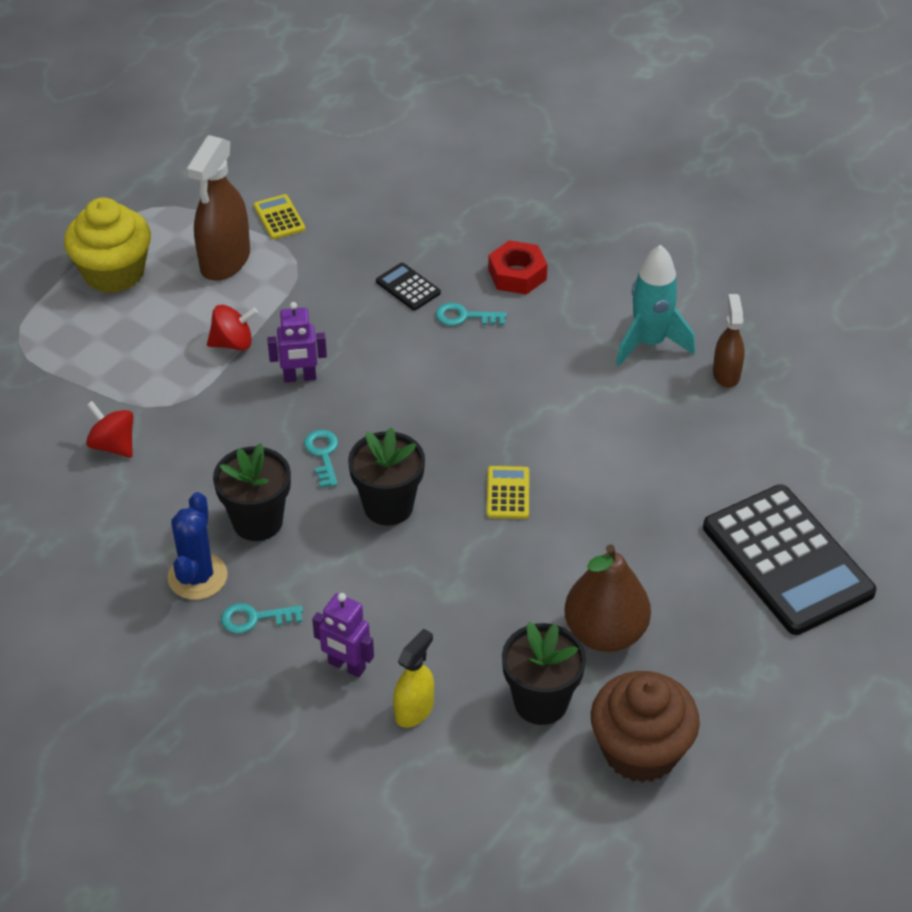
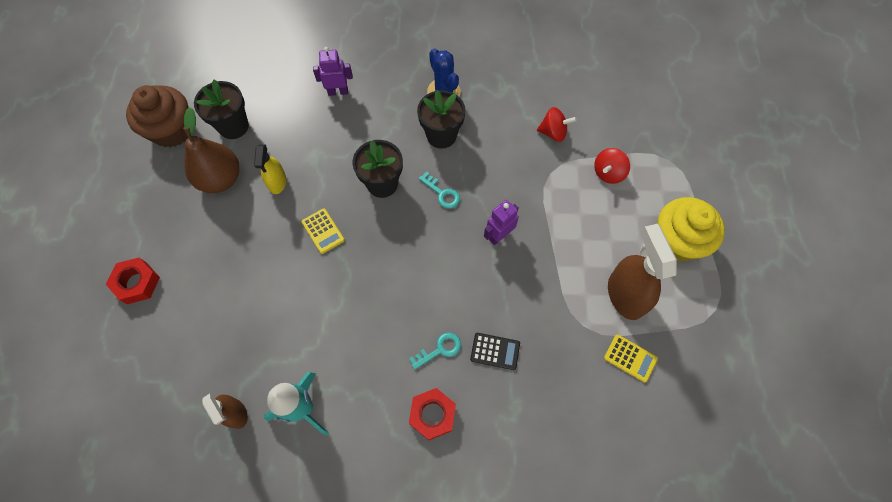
camera: 145 degrees right, 20 degrees up
(233, 343) = (558, 235): red spinning top -> red spinning top (608, 173)
(255, 618) = (399, 89): turquoise key -> none
(414, 710) = (291, 90): yellow spray bottle -> yellow spray bottle (277, 182)
(787, 560) = (137, 283): black calculator -> red nut

